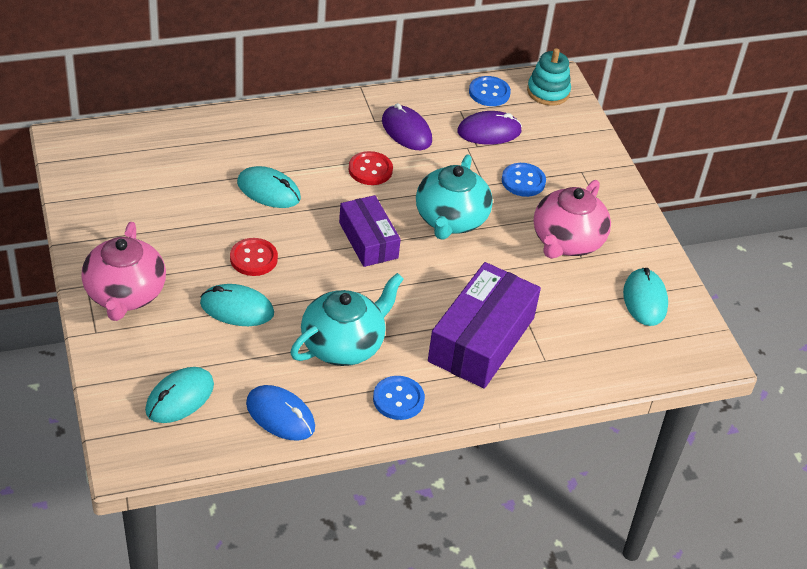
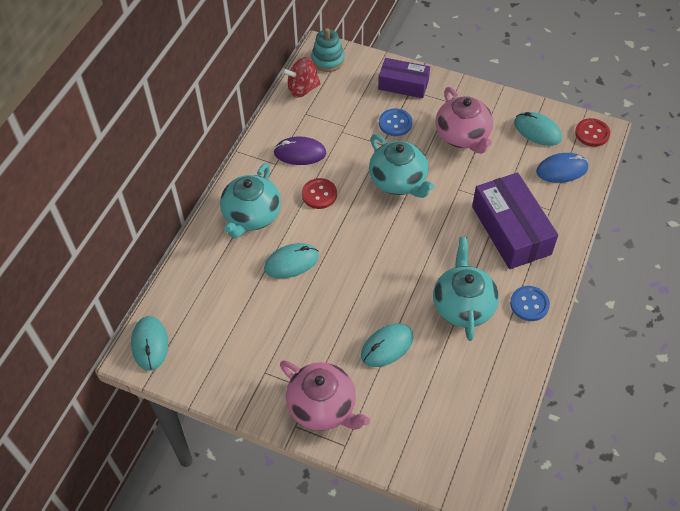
camera: 45 degrees left, 10 degrees up
(179, 397) = (443, 428): turquoise mouse -> turquoise mouse (150, 344)
(253, 258) = (348, 309): red button -> red button (592, 133)
(280, 415) = (499, 378): blue mouse -> blue mouse (562, 170)
(295, 136) = (251, 215): none -> turquoise teapot
(368, 240) = (382, 235): purple box -> purple box (403, 84)
(489, 93) = (302, 89): blue button -> red spinning top
(489, 132) = (337, 112): purple mouse -> none

